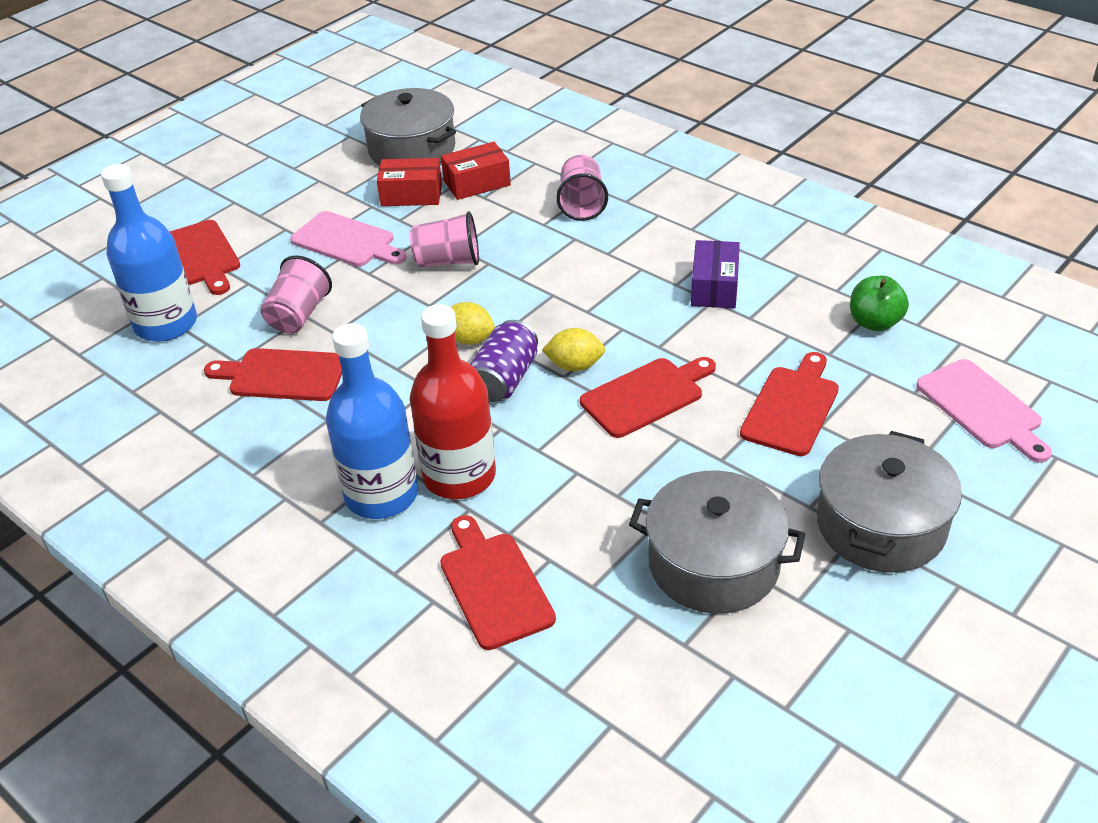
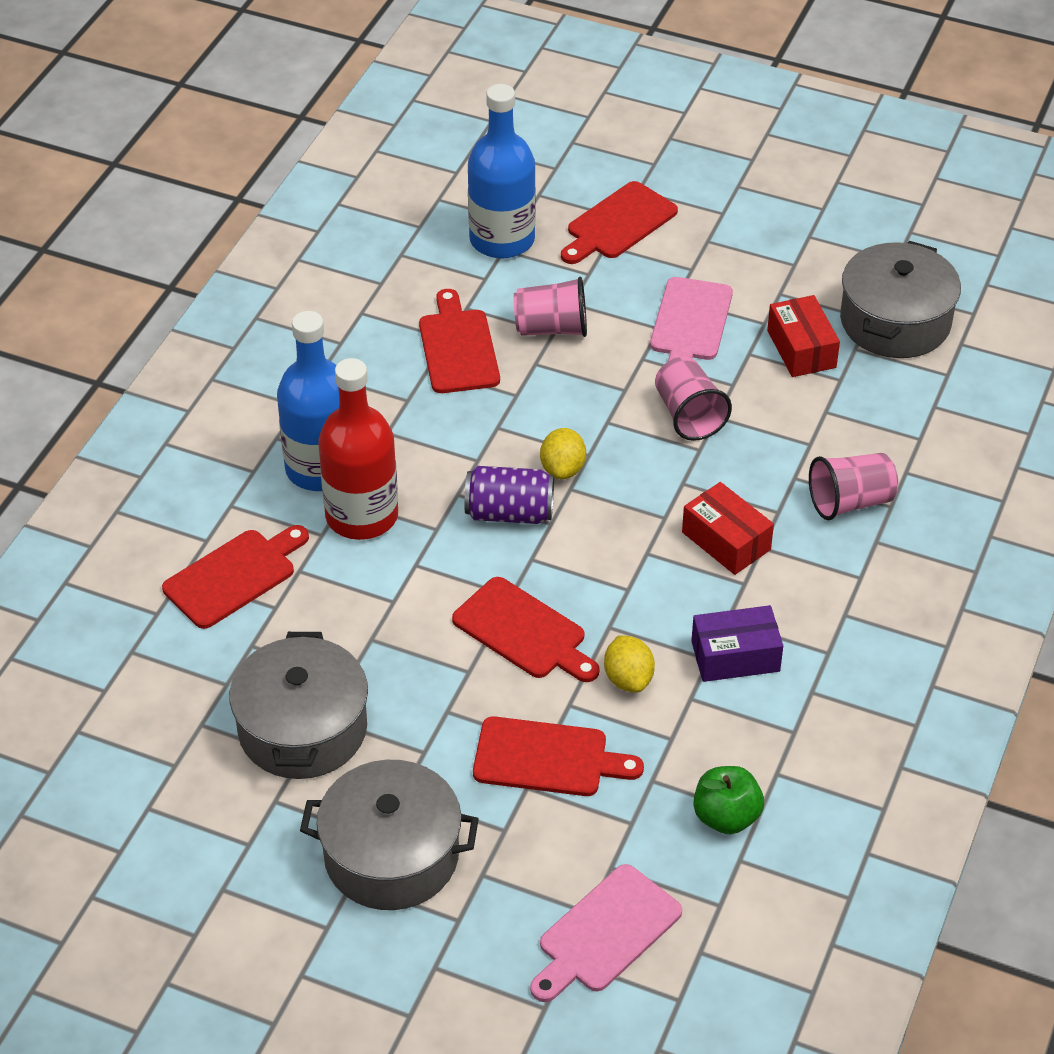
camera: 70 degrees right, 5 degrees up
(477, 183) = (851, 398): red box -> red box (726, 541)
(574, 366) = (551, 563): yellow lemon -> yellow lemon (628, 679)

